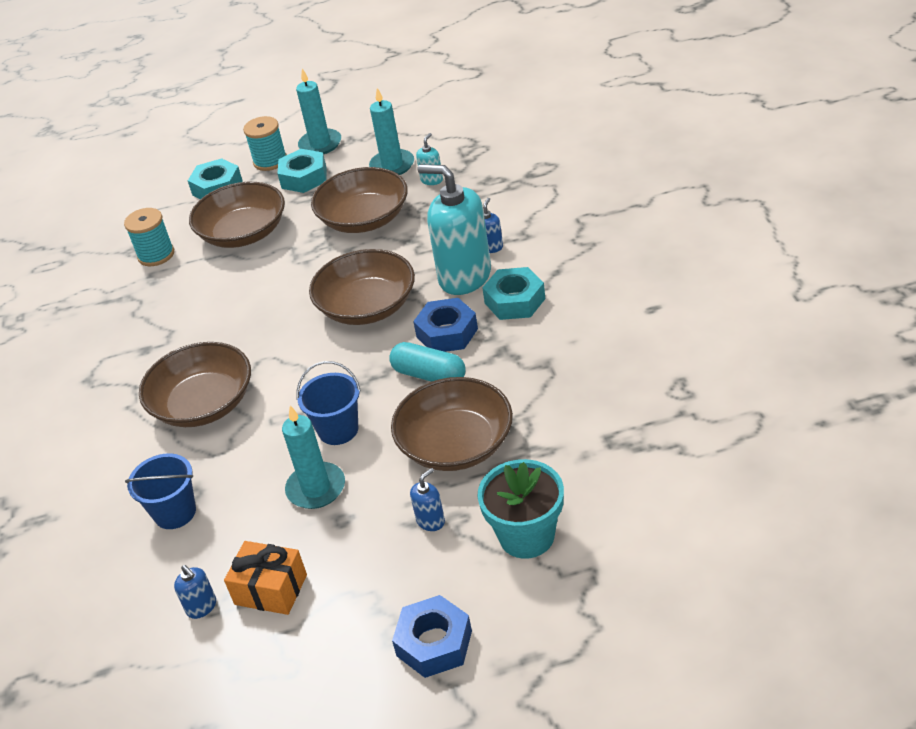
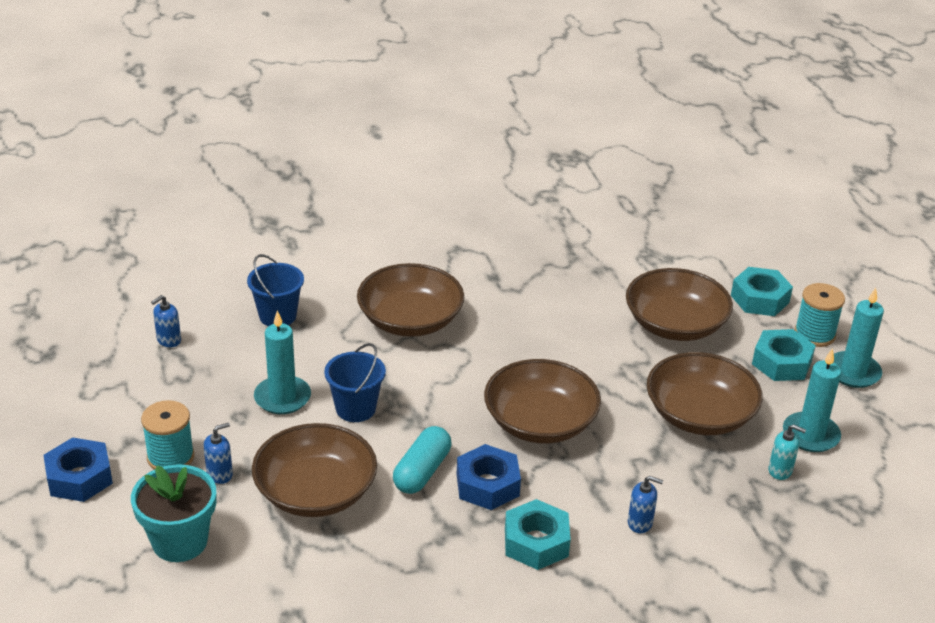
camera: 80 degrees right, 5 degrees down
(156, 255) = (640, 268): turquoise spool -> turquoise spool (170, 457)
(271, 590) = (173, 377): orange gift -> none
(430, 521) = (220, 474): blue soap dispenser -> blue soap dispenser turned 75 degrees counterclockwise
(464, 277) = (584, 499): turquoise soap dispenser -> none

